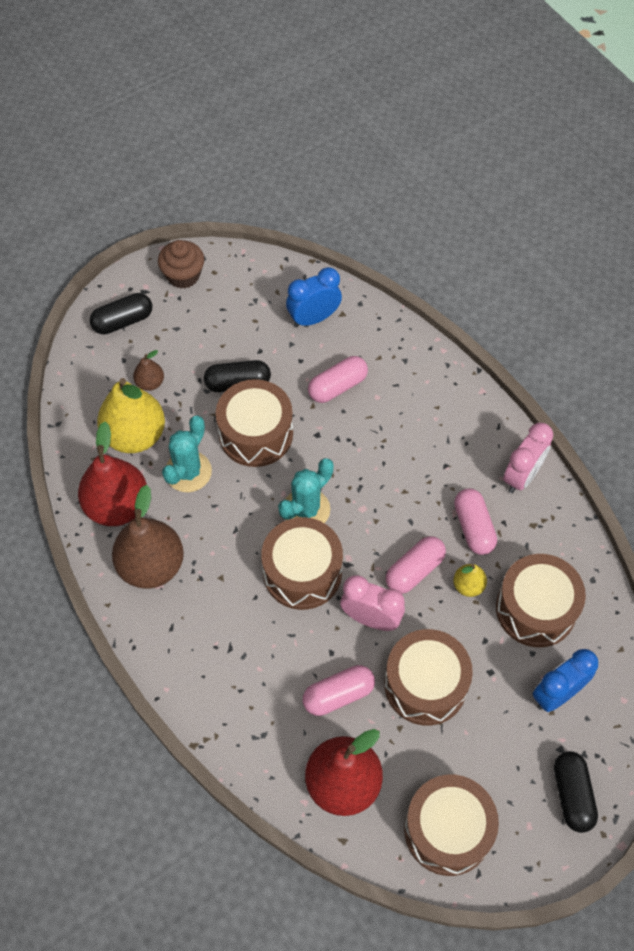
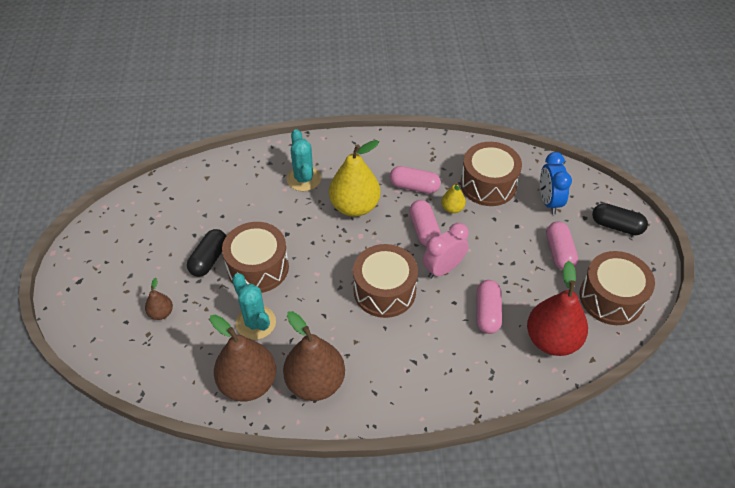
camera: 60 degrees left, 10 degrees down
(117, 506) = (248, 383): red pear -> brown pear
(123, 321) = (92, 306): black capsule -> none
(135, 435) = (197, 343): yellow pear -> yellow pear (355, 206)
(183, 275) = (89, 250): brown cupcake -> none
(306, 510) = (339, 266): turquoise cactus -> turquoise cactus (304, 179)
(314, 318) = (196, 193): blue clock -> none
(337, 386) = (259, 205): pink capsule -> pink capsule (559, 252)
(425, 684) = (507, 262): brown drum -> none
(522, 476) = (396, 148): pink clock -> none

